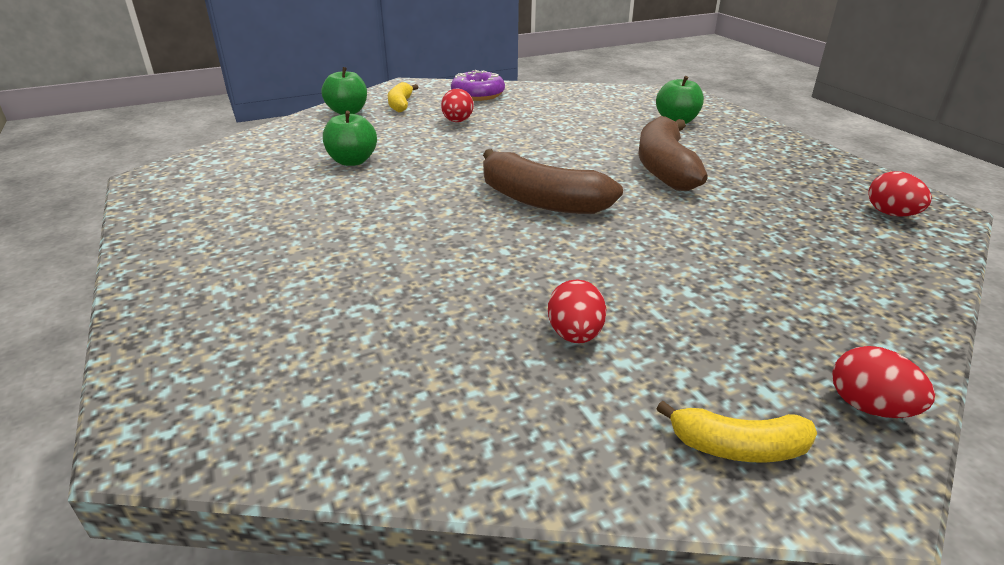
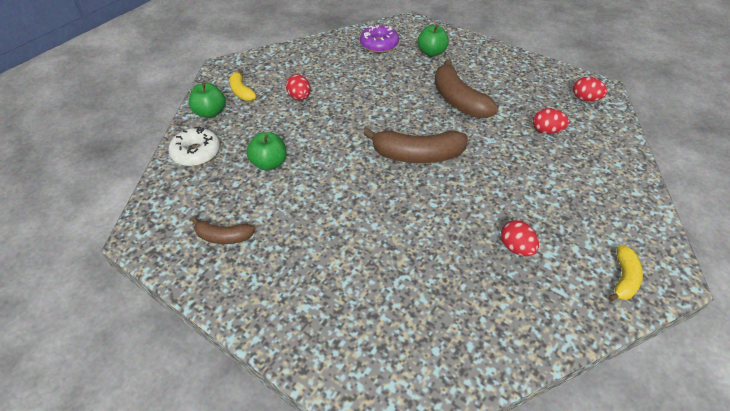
camera: 30 degrees left, 15 degrees up
(223, 202) = (223, 237): none -> brown banana
(292, 135) = (196, 153): none -> white donut
(478, 94) = (285, 63): purple donut -> purple donut (379, 44)
(738, 447) = (623, 279): yellow banana -> yellow banana turned 45 degrees counterclockwise
(869, 407) = (651, 232): red egg -> red egg (546, 131)

